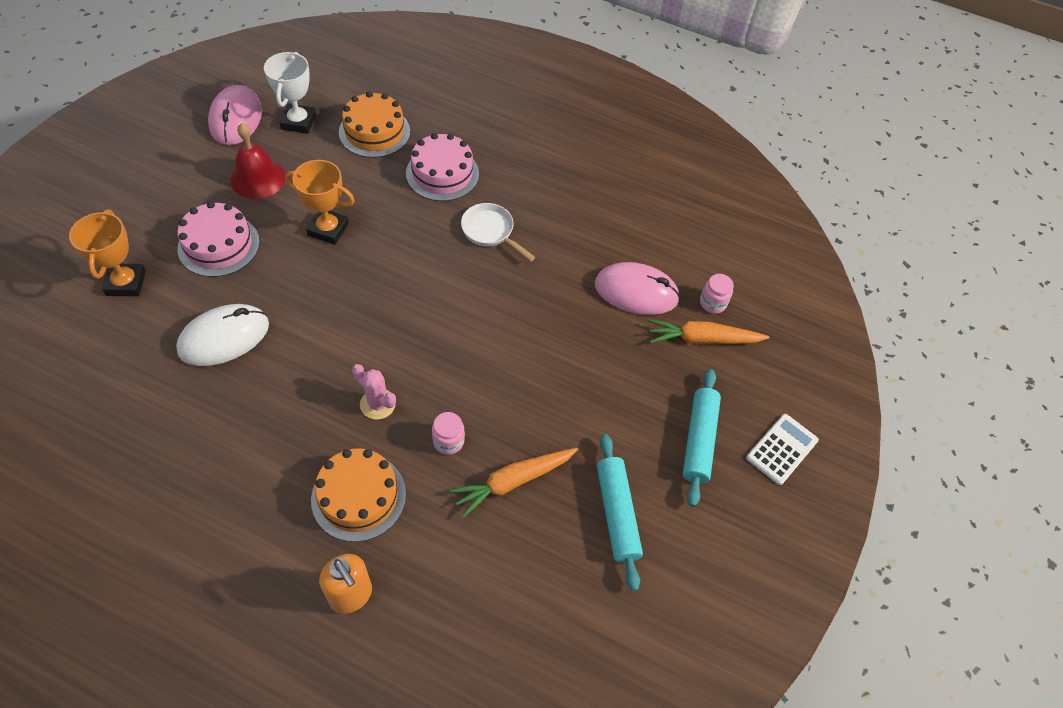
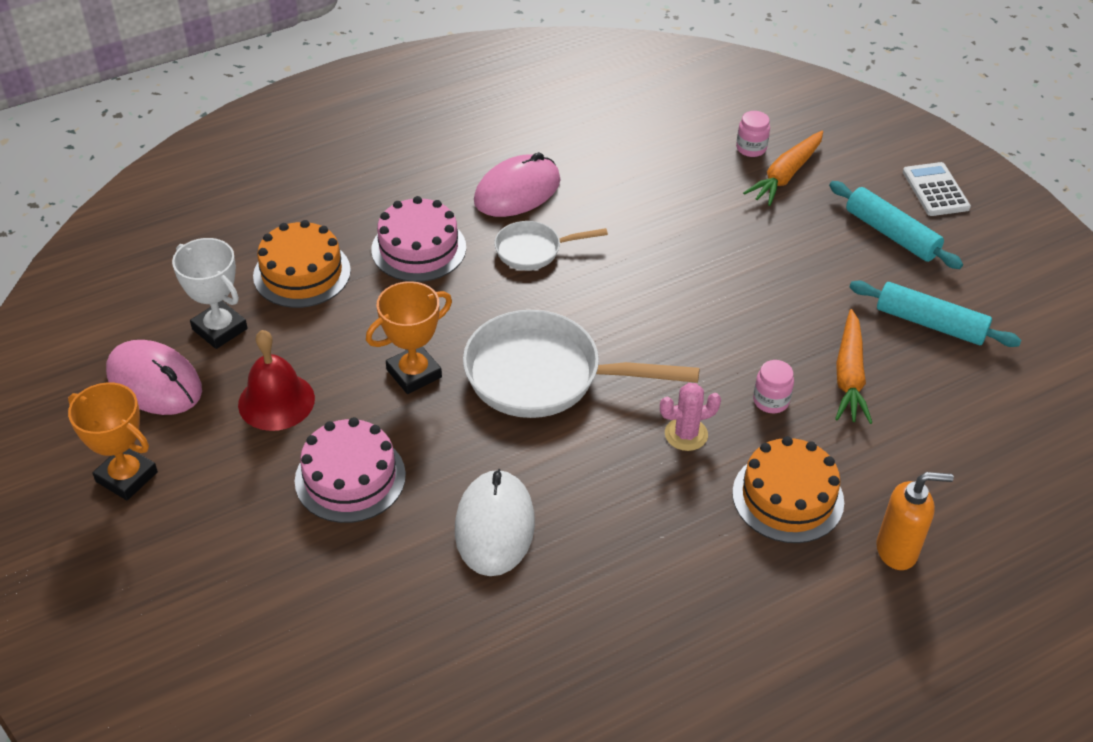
camera: 50 degrees left, 10 degrees down
(126, 283) = (332, 588): orange trophy -> orange trophy (126, 477)
(375, 296) = (544, 376): none -> white pan
(636, 292) = (697, 189): pink mouse -> pink mouse (517, 191)

